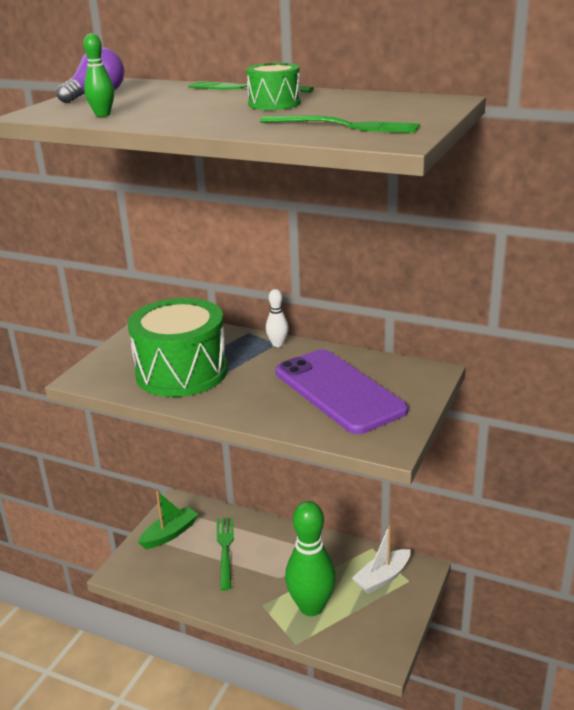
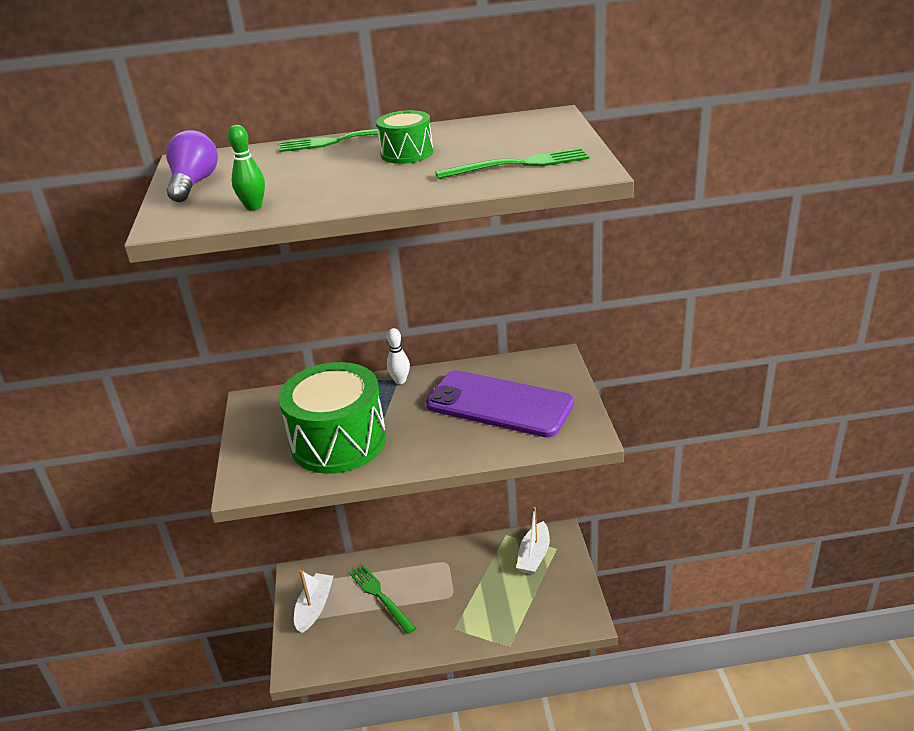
camera: 30 degrees left, 5 degrees up
(170, 534) = (314, 607): green boat -> white boat
(311, 607) = (497, 609): green bowling pin -> none

